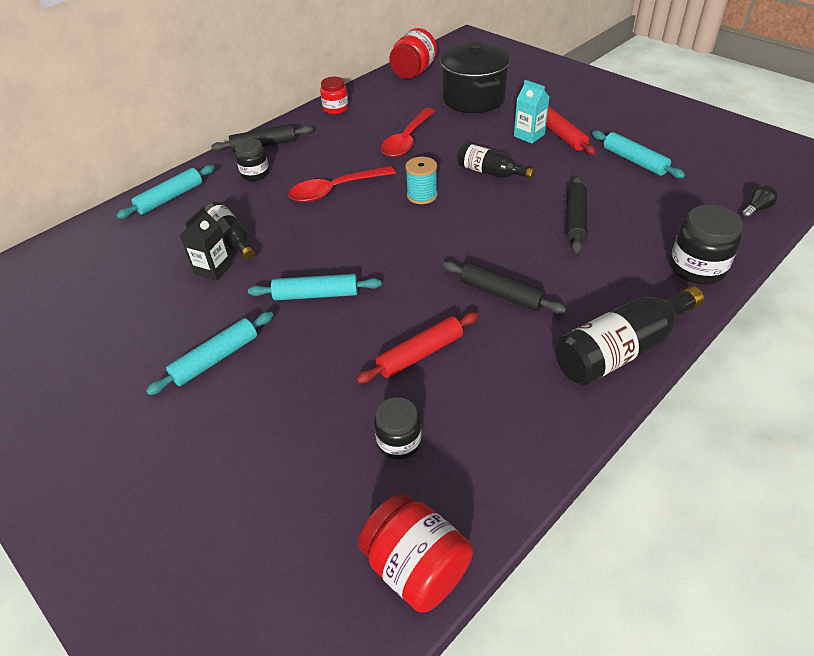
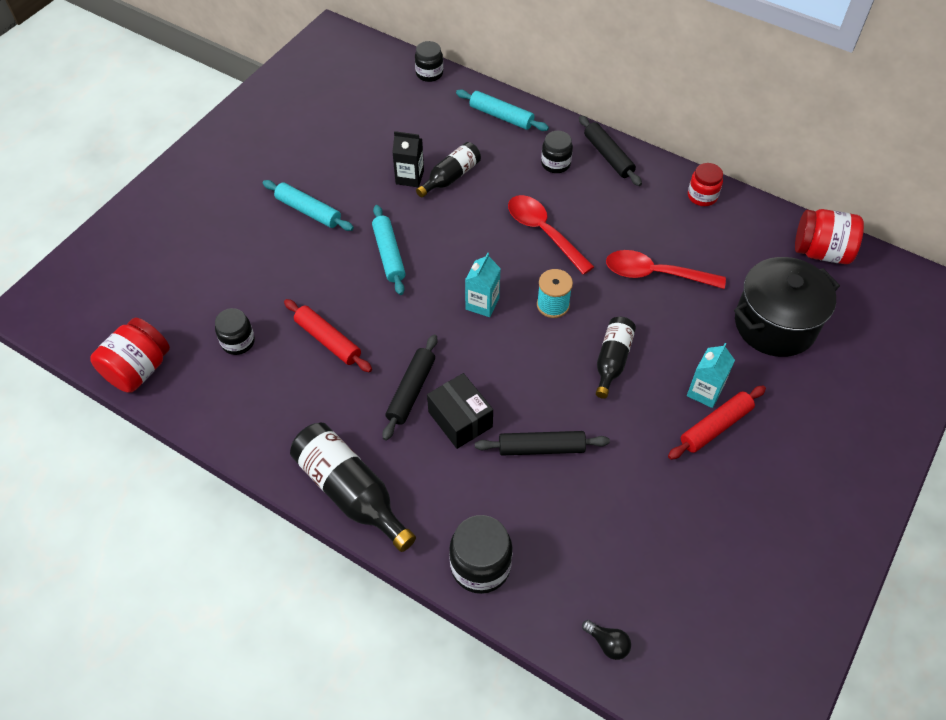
camera: 75 degrees right, 10 degrees up
(67, 240) = (429, 73): none -> black jar
(406, 236) = (482, 303): none -> turquoise carton
(539, 264) = (460, 419): none -> black box
(634, 161) = (679, 508): turquoise rolling pin -> none

